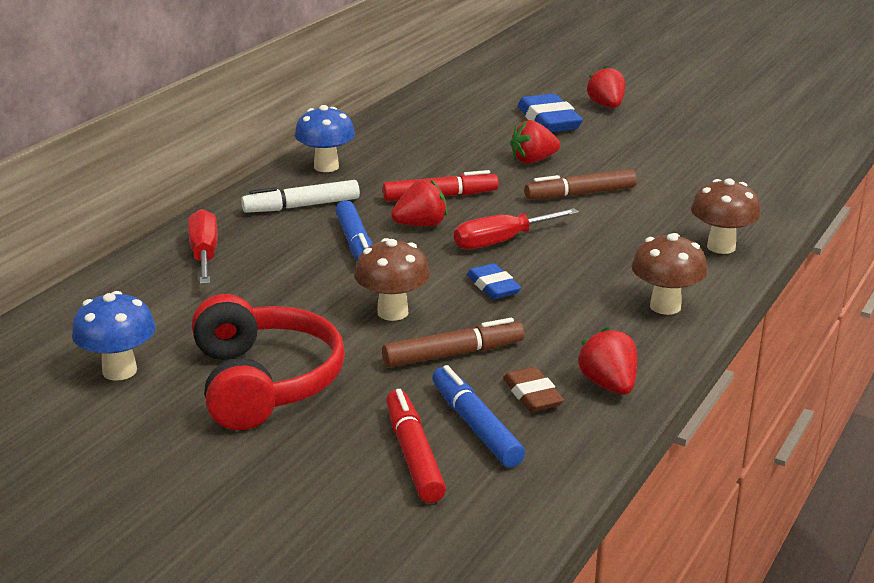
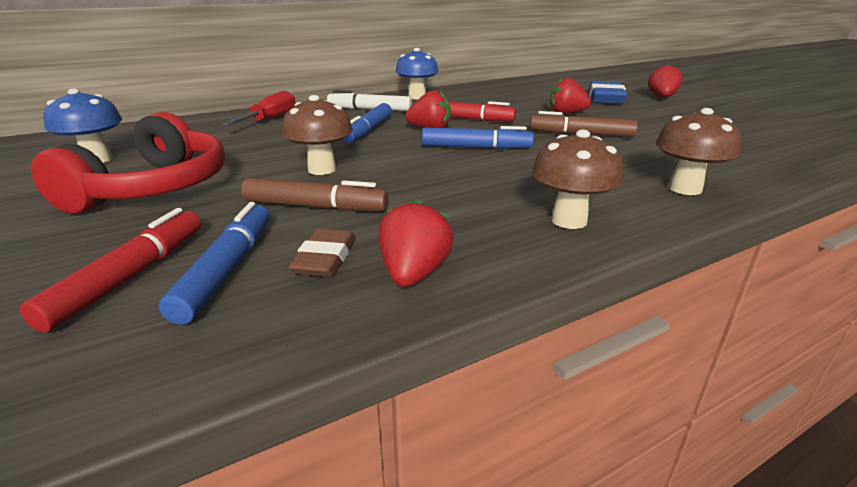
camera: 30 degrees right, 0 degrees up
(493, 286) = (425, 171): blue eraser -> none
(501, 241) = (475, 148): red screwdriver -> blue marker

